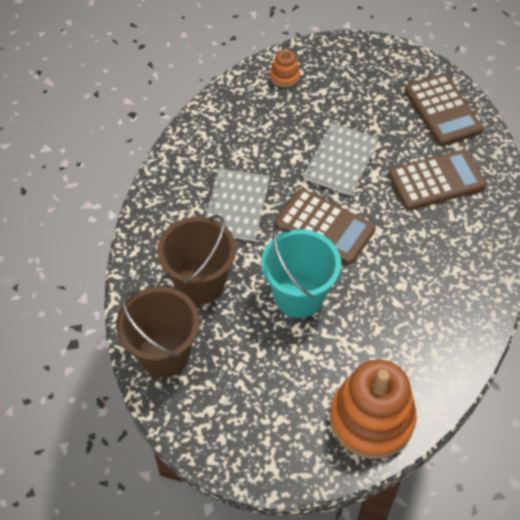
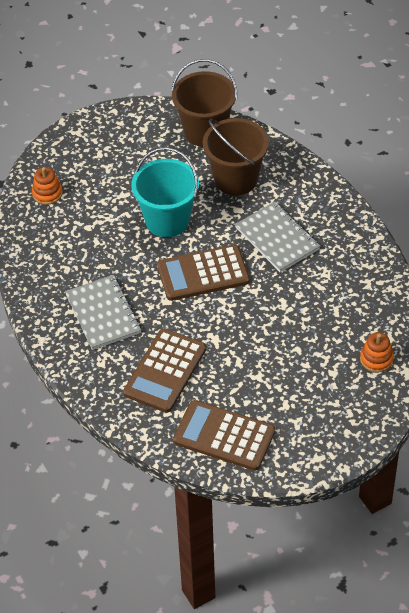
camera: 135 degrees right, 5 degrees down
(340, 160) = (250, 328): grey notebook -> grey notebook (103, 314)
(371, 419) = (47, 193): orange stacking toy -> orange stacking toy, size x0.45

